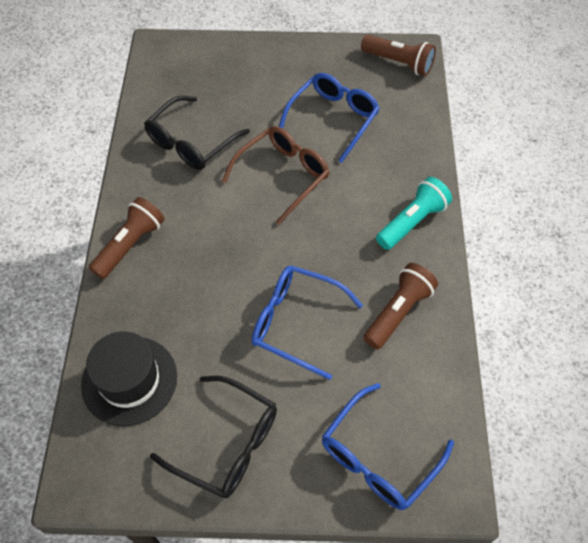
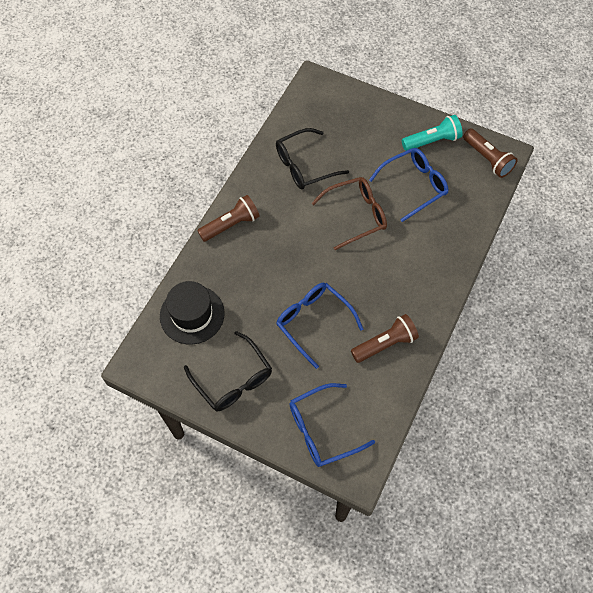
camera: 25 degrees right, 5 degrees up
(412, 222) = (429, 285): turquoise flashlight -> turquoise flashlight (432, 141)

